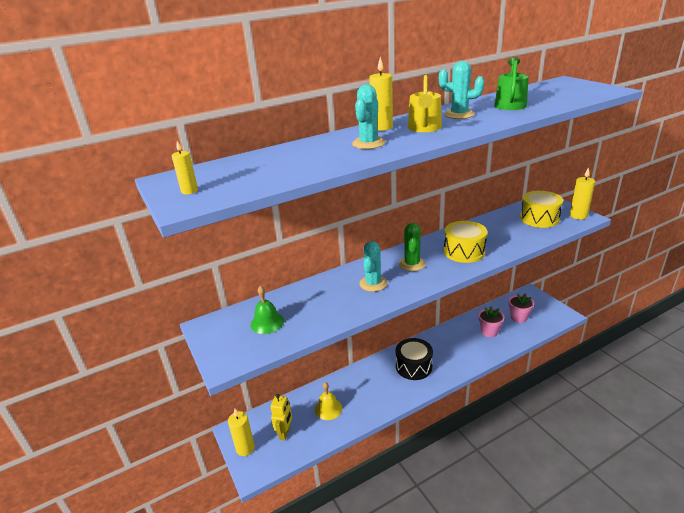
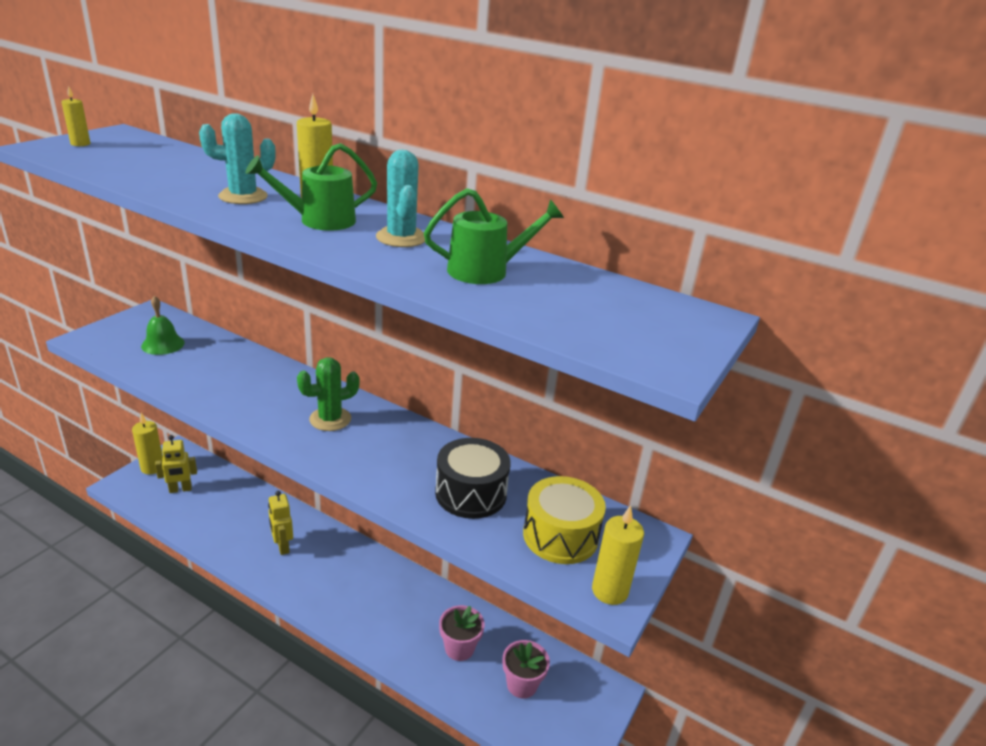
camera: 55 degrees right, 0 degrees up
(328, 409) = (228, 512): yellow bell -> none
(373, 283) = (267, 397): turquoise cactus -> none
(378, 386) = (282, 546): none -> yellow robot
(413, 366) = (335, 573): black drum -> black drum (471, 493)
(424, 128) = (319, 221): yellow watering can -> green watering can
(464, 251) = (389, 462): yellow drum -> none

